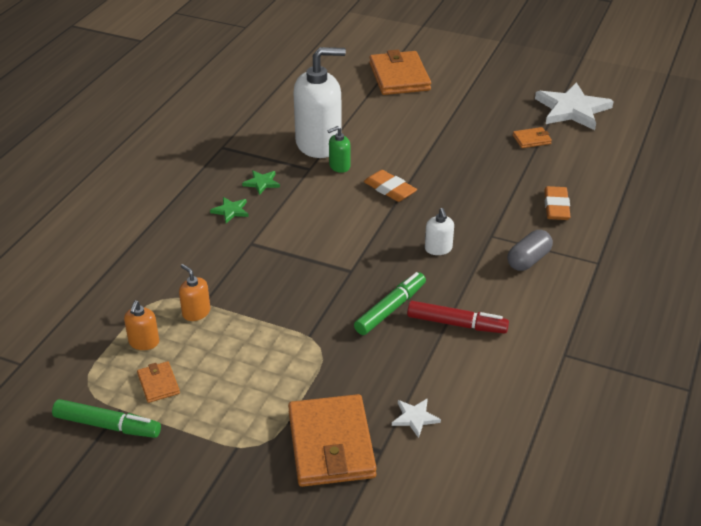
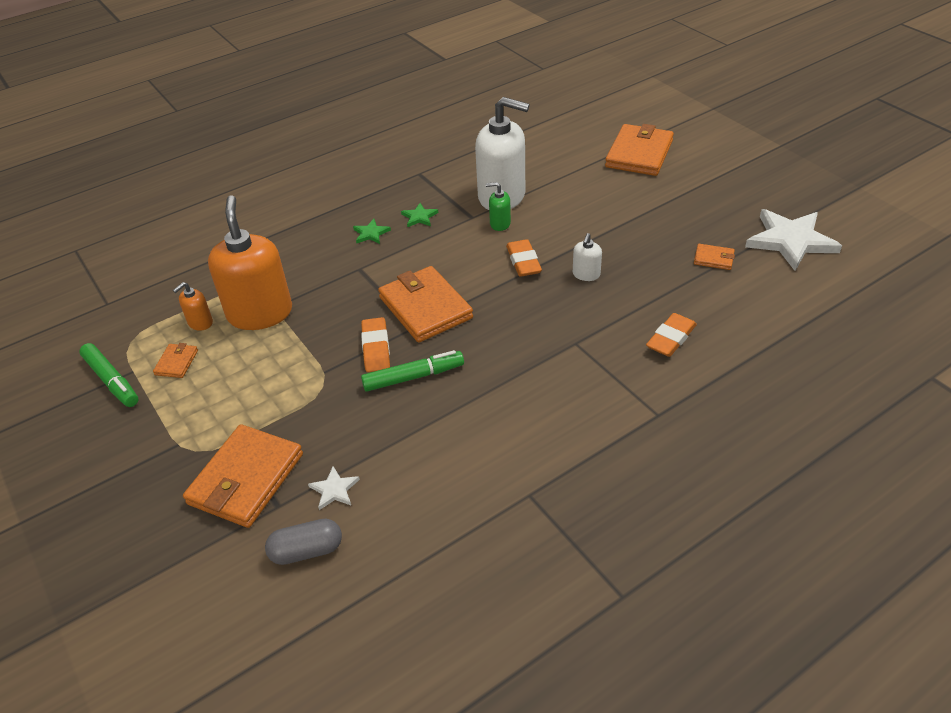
camera: 35 degrees right, 5 degrees up
(196, 312) = (260, 313): orange soap dispenser -> orange soap dispenser, size x2.30
(335, 300) = (376, 348): none -> orange eraser
(344, 253) = (425, 308): none -> orange wallet
(438, 249) = (512, 336): white soap dispenser -> white soap dispenser (586, 274)
(456, 324) = (457, 417): red marker -> none
(528, 260) = (588, 382): grey capsule -> grey capsule (307, 551)

